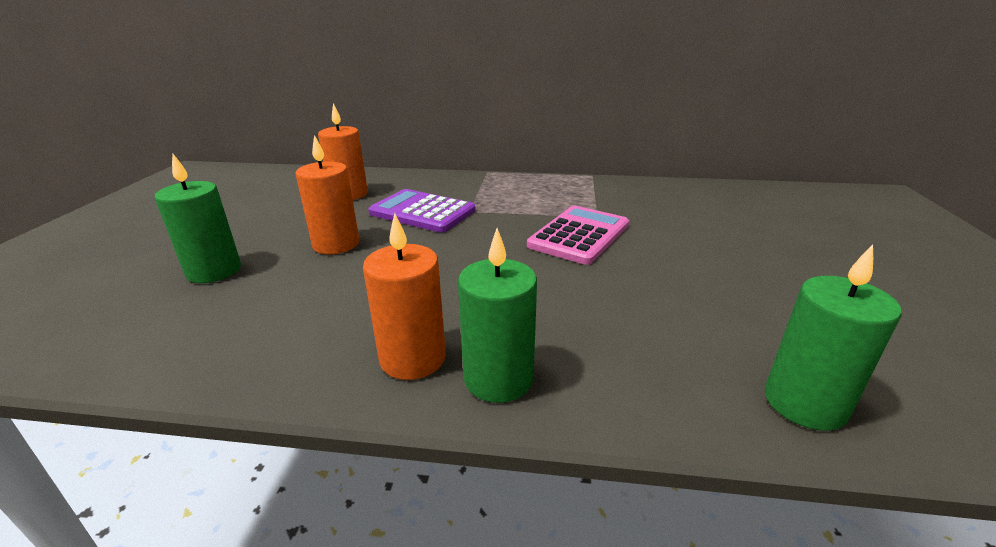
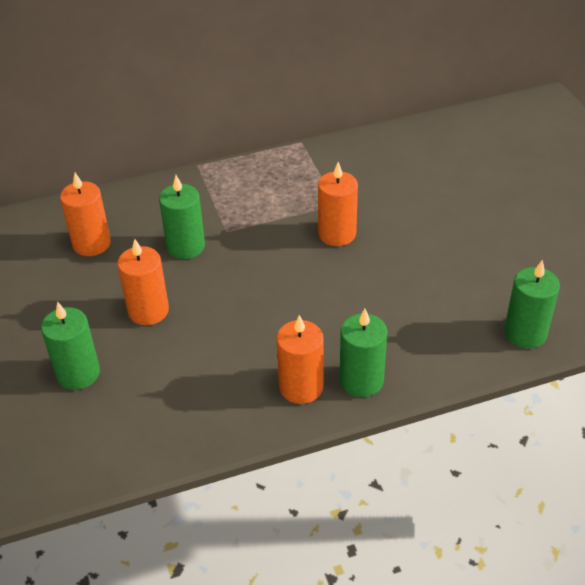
camera: 25 degrees left, 15 degrees up
(422, 212) = (186, 246): purple calculator -> green candle
(579, 235) = (337, 234): pink calculator -> orange candle

